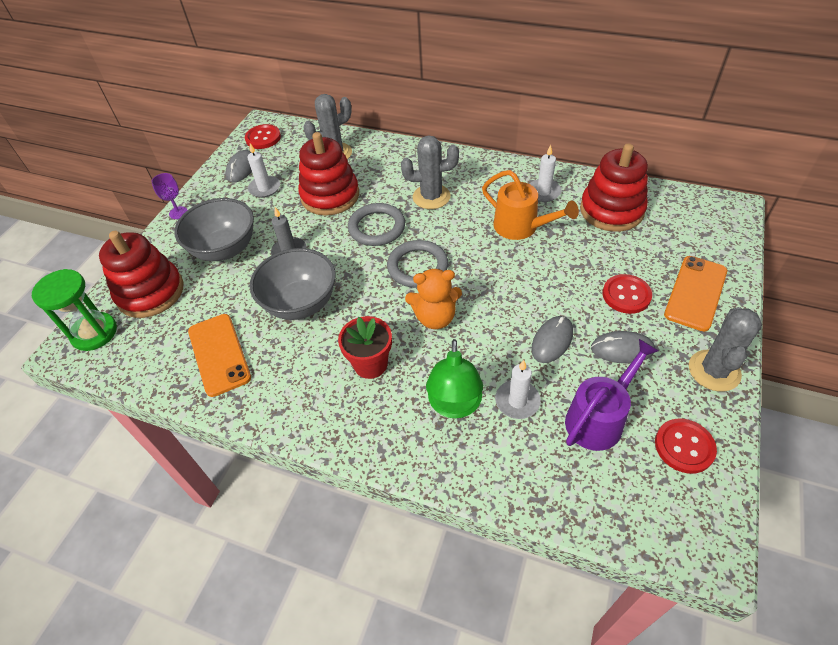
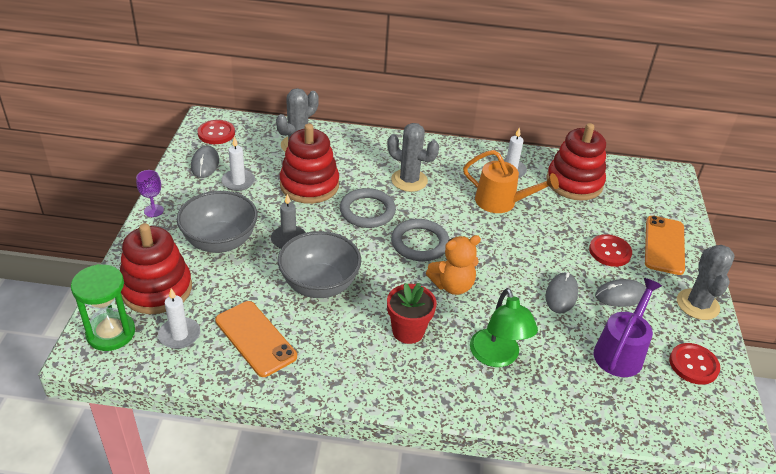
camera: 20 degrees left, 10 degrees down
(431, 197) = (409, 180): grey cactus -> grey cactus turned 45 degrees clockwise
(517, 401) = (549, 346): white candle -> white candle (179, 335)

